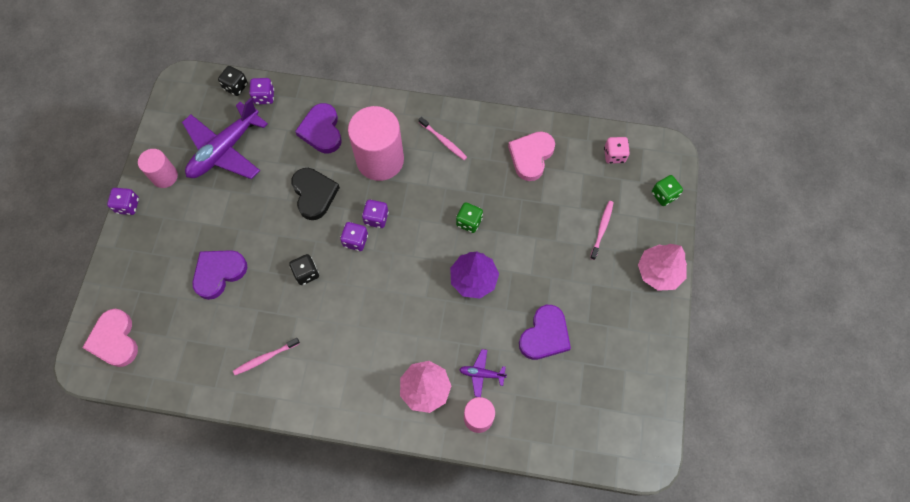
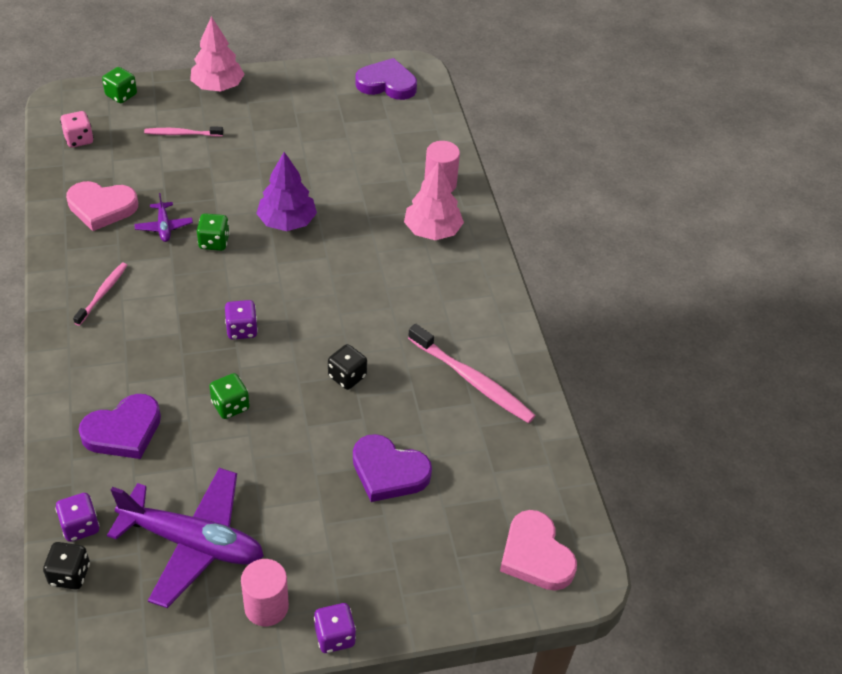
camera: 115 degrees left, 20 degrees down
(115, 340) = (535, 555): pink heart -> pink heart turned 105 degrees clockwise
(265, 358) = (473, 381): pink toothbrush -> pink toothbrush, size x1.70
(314, 194) = (230, 406): black heart -> green dice
(355, 240) = (281, 341): purple dice -> none
(380, 160) = (152, 350): pink cylinder -> none
(481, 374) = (393, 191): purple plane -> purple plane (164, 227)
(545, 335) = (327, 154): purple heart -> purple heart (387, 84)

